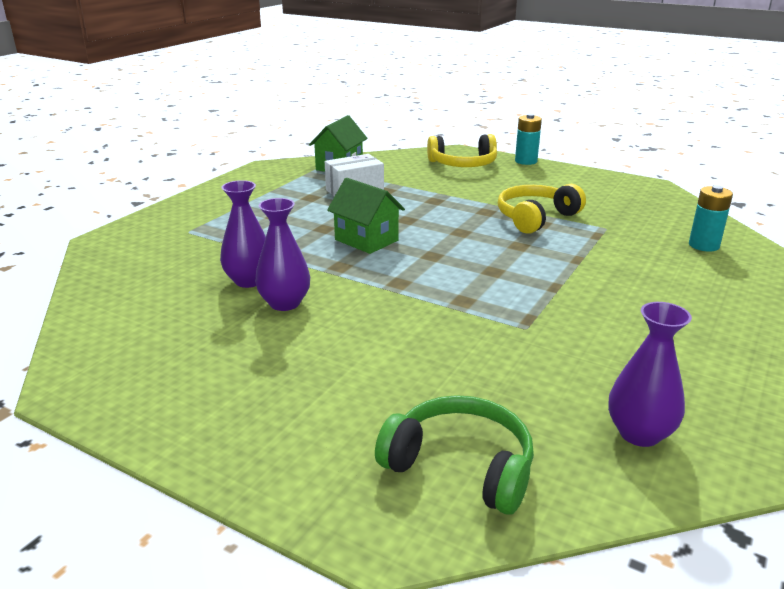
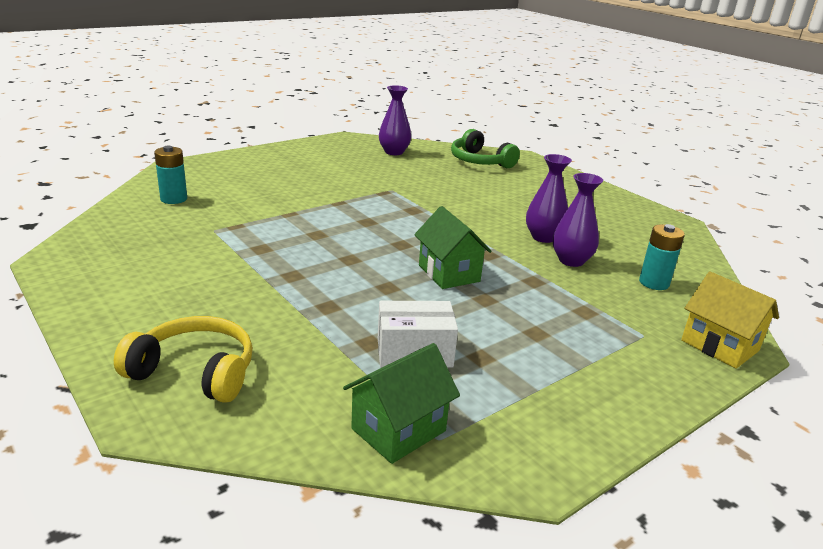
camera: 160 degrees left, 0 degrees up
(124, 237) = (719, 345): none -> yellow house
(526, 161) = (94, 350): turquoise battery -> turquoise battery (654, 283)
(536, 218) = (256, 255): yellow headphones -> none

